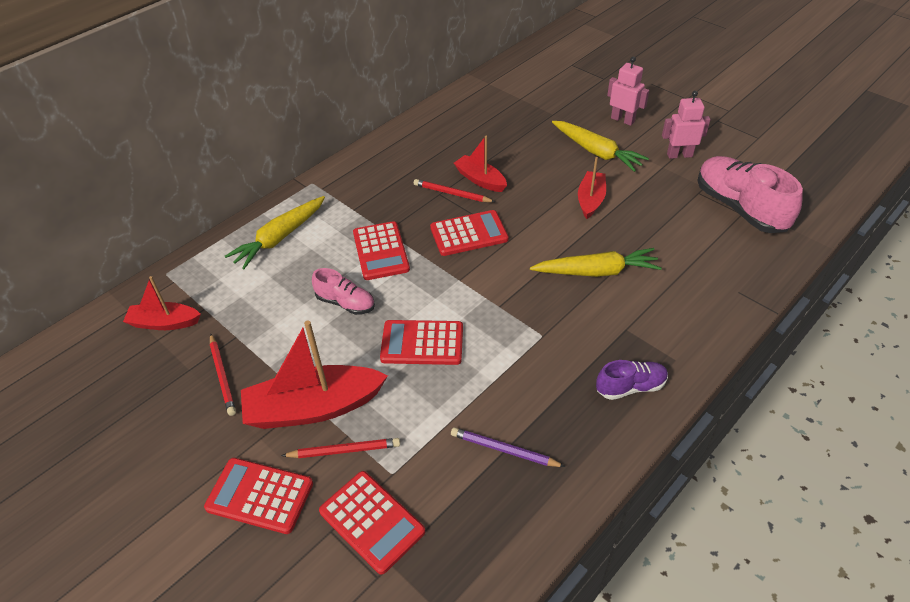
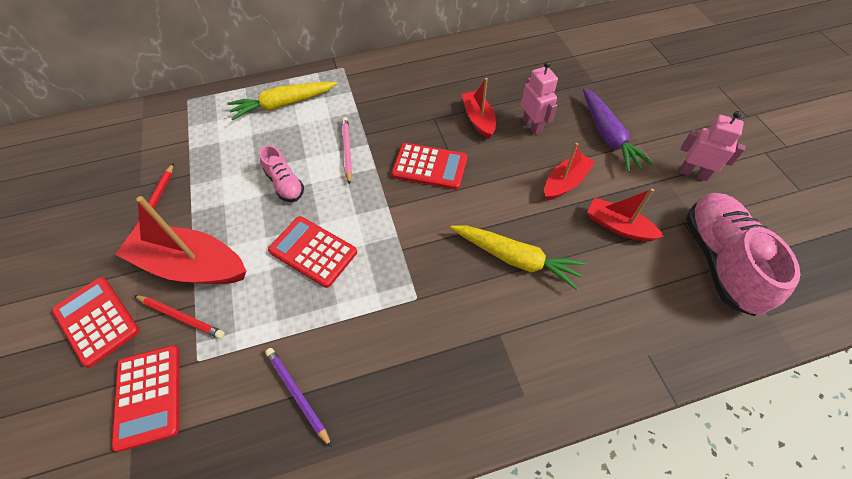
camera: 30 degrees right, 10 degrees up
(164, 323) = (155, 139): red boat -> red boat (618, 226)
(381, 251) = (347, 150): red calculator -> pink pencil
(452, 193) = (444, 122): red pencil -> none
(597, 152) = (608, 136): yellow carrot -> purple carrot
(622, 120) = (659, 113): pink robot -> pink robot (532, 126)
(630, 387) = (457, 399): purple shoe -> none

